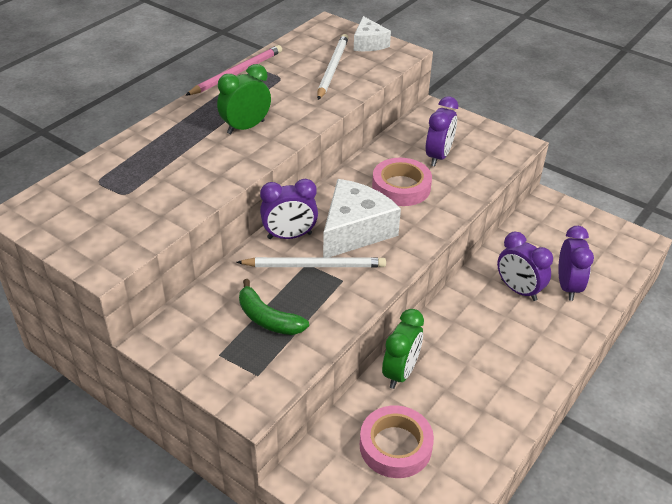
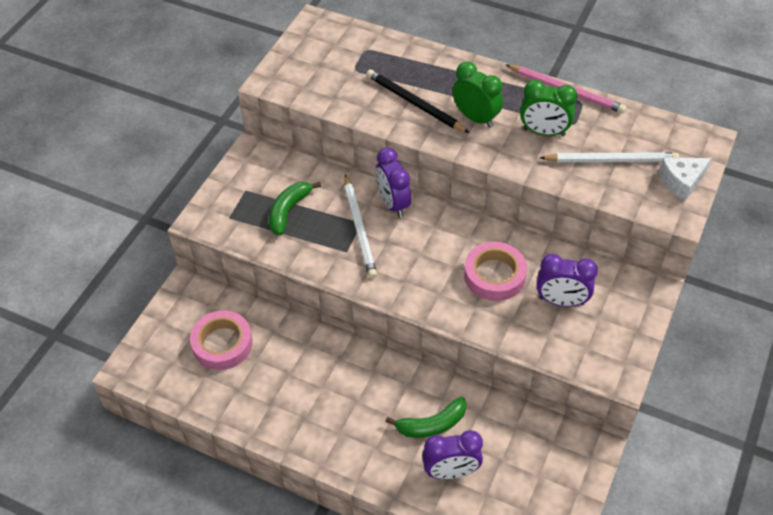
camera: 80 degrees right, 10 degrees up
(205, 160) = (415, 104): none -> black pencil
(355, 230) = (415, 249): white cheese -> none
(400, 372) = (300, 337): green clock -> green clock (544, 132)
(518, 290) = (432, 424): purple clock -> green banana

